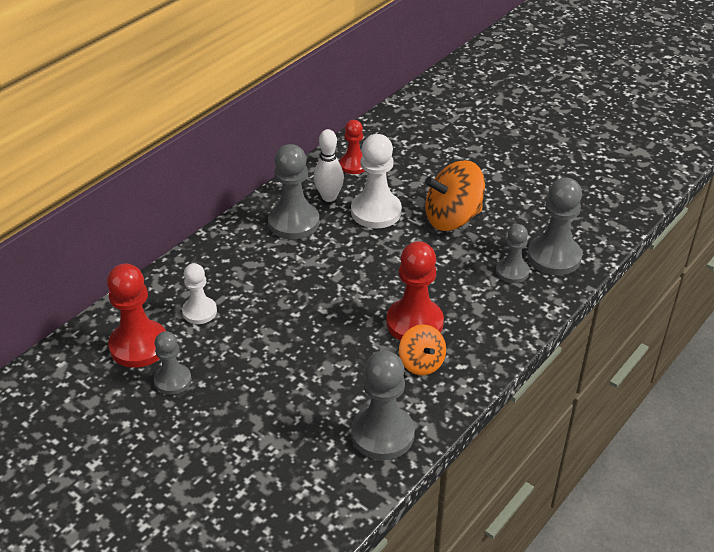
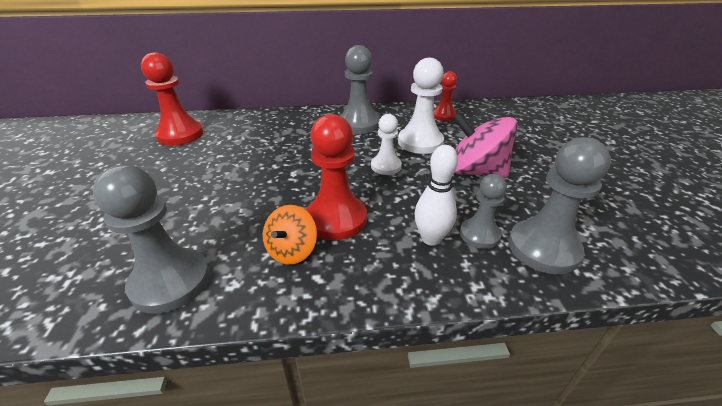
camera: 45 degrees right, 5 degrees down
(173, 380) = (156, 158): grey pawn -> none
(199, 311) = (234, 136): white pawn -> white pawn (386, 166)
(329, 197) = (401, 122): white bowling pin -> white bowling pin (431, 238)
(452, 218) = (475, 172): orange spinning top -> pink spinning top

